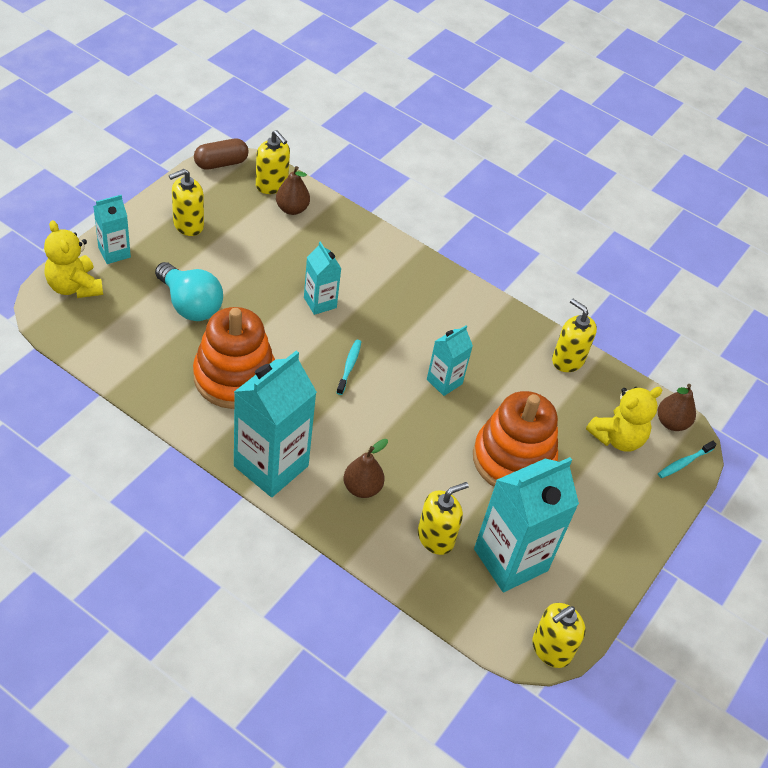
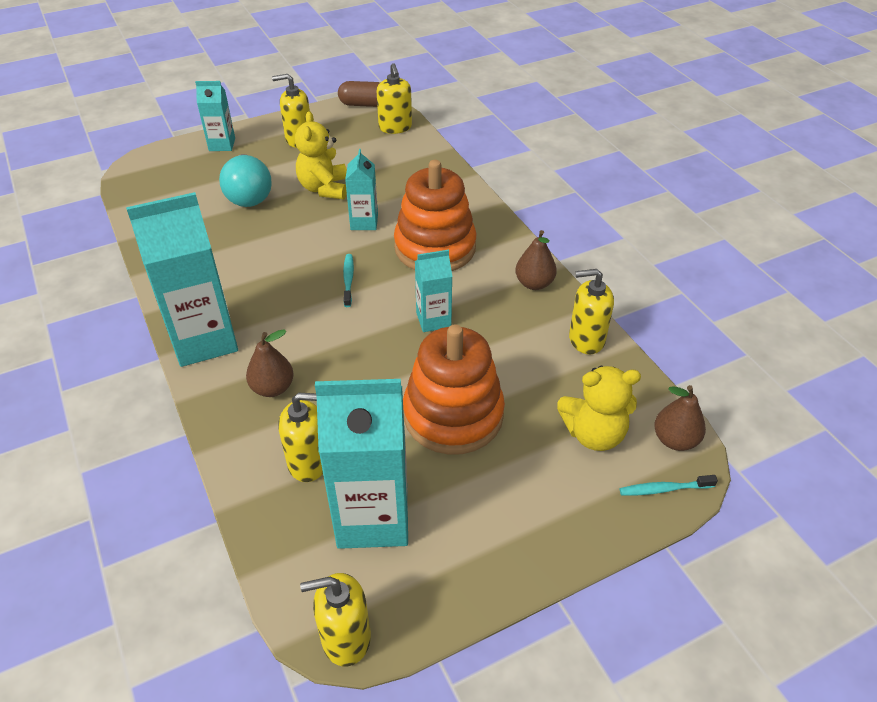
camera: 35 degrees right, 5 degrees down
(74, 286) = (169, 160): yellow teddy bear -> yellow teddy bear (324, 188)
(234, 377) = (237, 258): orange stacking toy -> orange stacking toy (435, 247)
(292, 209) = (398, 148): brown pear -> brown pear (534, 283)
(349, 366) = (348, 280): turquoise toothbrush -> turquoise toothbrush turned 45 degrees counterclockwise
(568, 360) = (586, 339): yellow soap dispenser -> yellow soap dispenser turned 75 degrees counterclockwise

